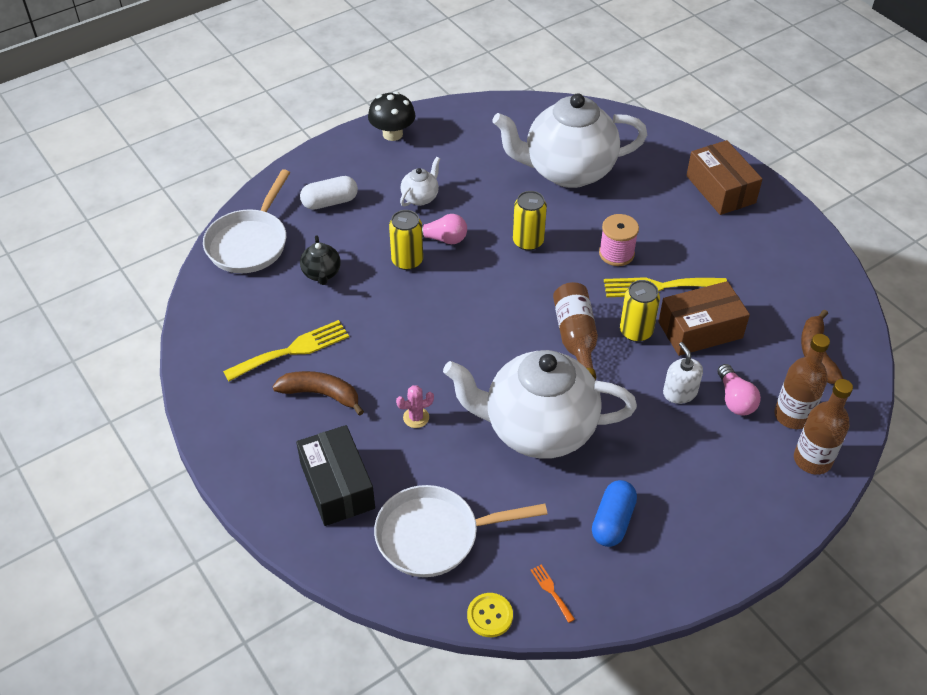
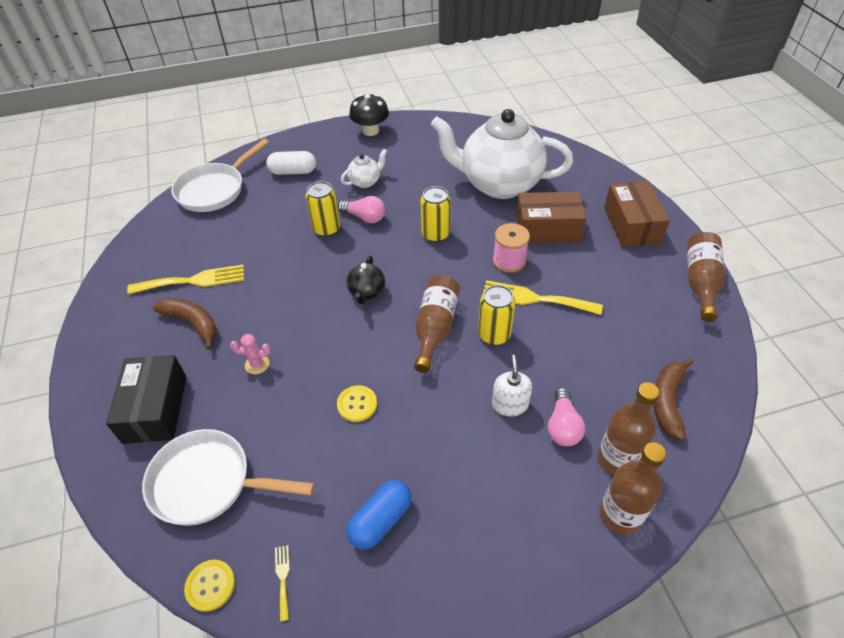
camera: 20 degrees right, 0 degrees up
(322, 274) = (253, 225): black teapot -> black teapot (367, 292)
(537, 429) = (357, 404): white teapot -> yellow button
(551, 591) = (283, 578): orange fork -> yellow fork
(700, 330) = (557, 348): brown box -> brown box (547, 229)
(806, 235) = (700, 282): none -> brown bottle

